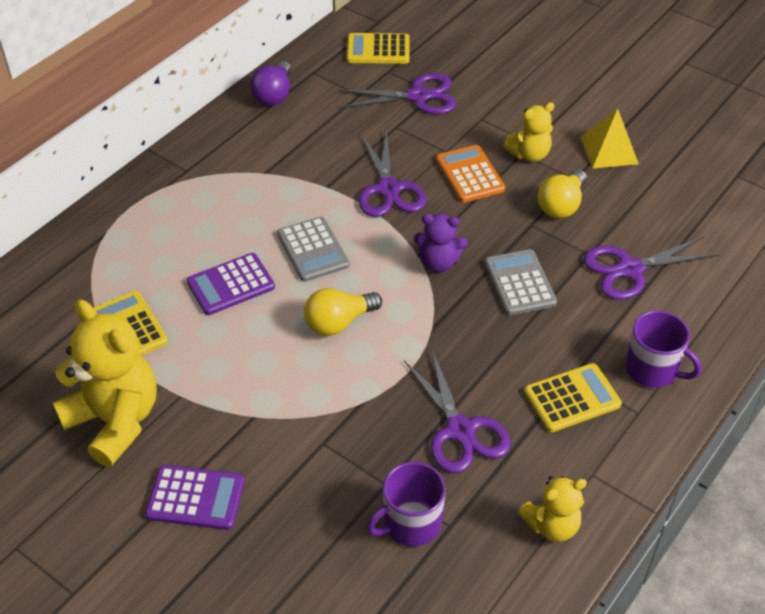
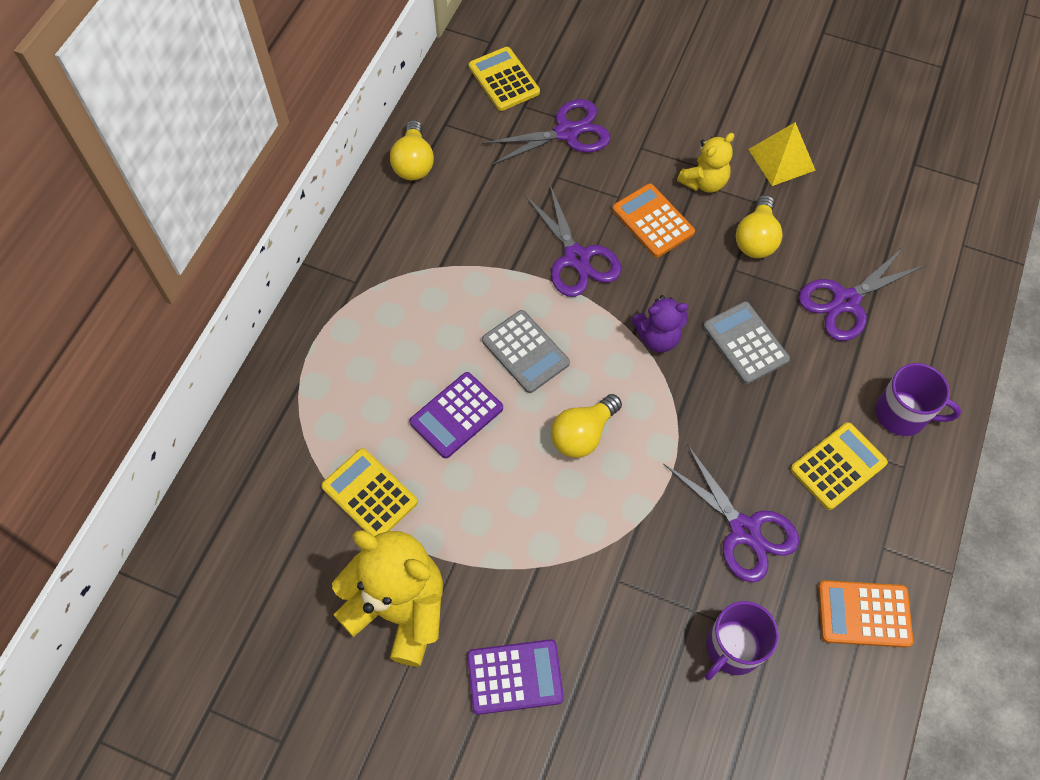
camera: 15 degrees left, 15 degrees up
(274, 95) = (414, 163): purple light bulb -> yellow light bulb
(378, 50) = (504, 80): yellow calculator -> yellow calculator turned 75 degrees clockwise
(552, 525) = (864, 614): yellow teddy bear -> orange calculator

